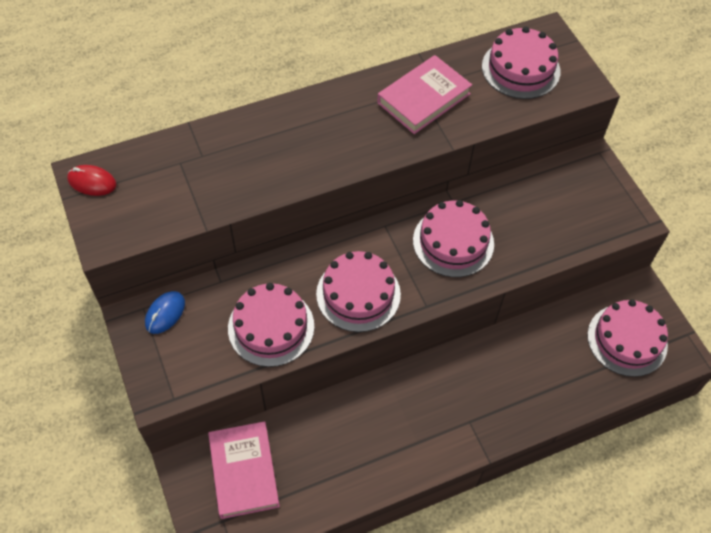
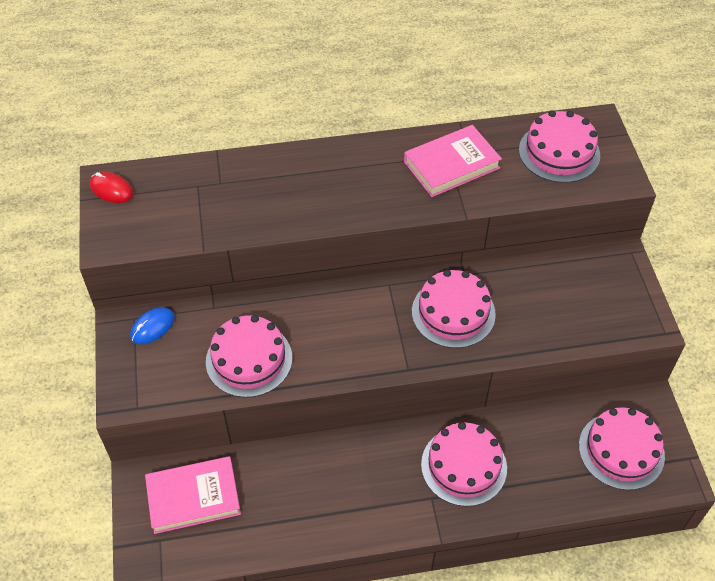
camera: 15 degrees right, 5 degrees down
(244, 471) = (193, 497): pink book -> pink book turned 75 degrees clockwise
(358, 294) = (343, 345): pink cake -> pink cake (464, 466)

